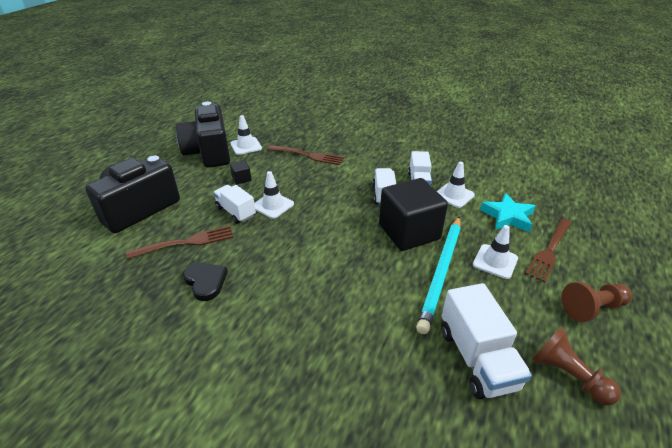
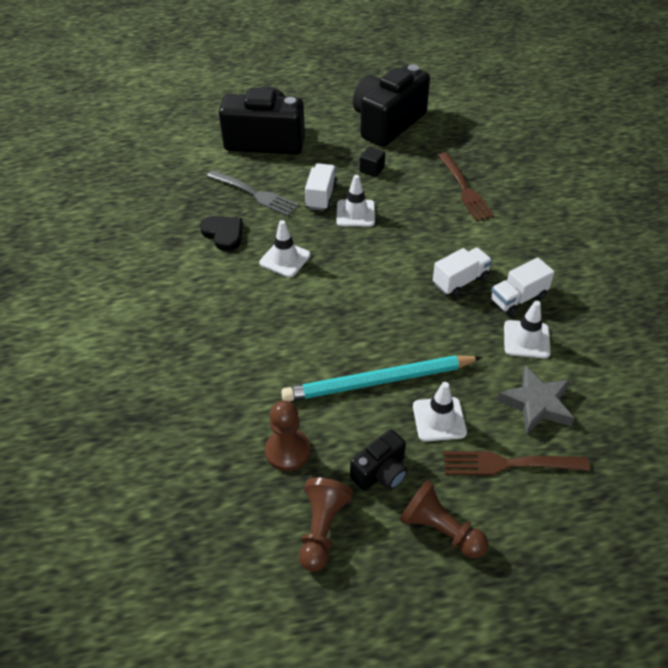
camera: 55 degrees right, 10 degrees up
(185, 243) = (254, 194): brown fork -> grey fork
(205, 282) = (223, 234): black heart -> black heart turned 60 degrees counterclockwise
(246, 146) = (427, 138): white traffic cone -> white traffic cone (285, 259)
(409, 232) = (417, 330): black cube -> none
(477, 358) = (287, 451): white truck -> brown pawn
(507, 216) = (536, 404): turquoise star -> grey star
(527, 313) = (381, 472): none -> black camera

